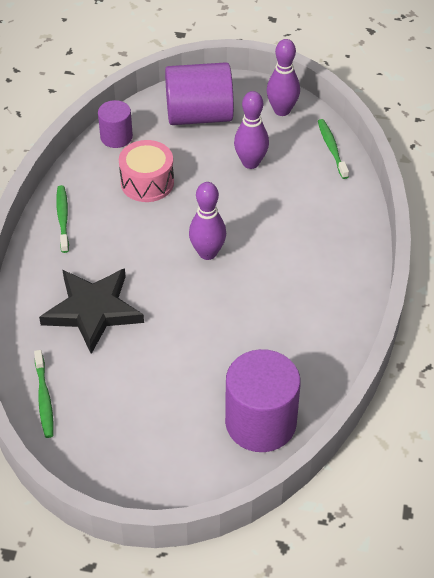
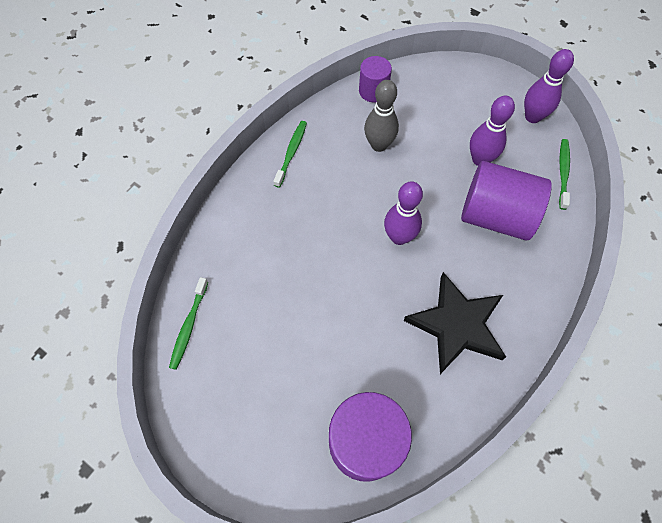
camera: 25 degrees right, 15 degrees up
(92, 310) = (272, 254): black star -> black star (456, 325)
(147, 182) = (379, 145): pink drum -> grey bowling pin
(199, 115) = (455, 95): purple cylinder -> purple cylinder (495, 215)

